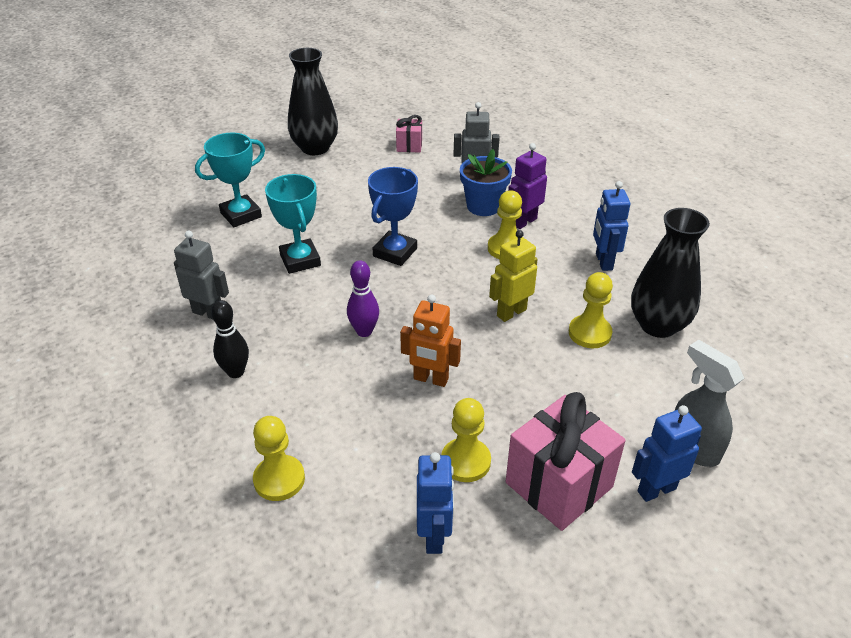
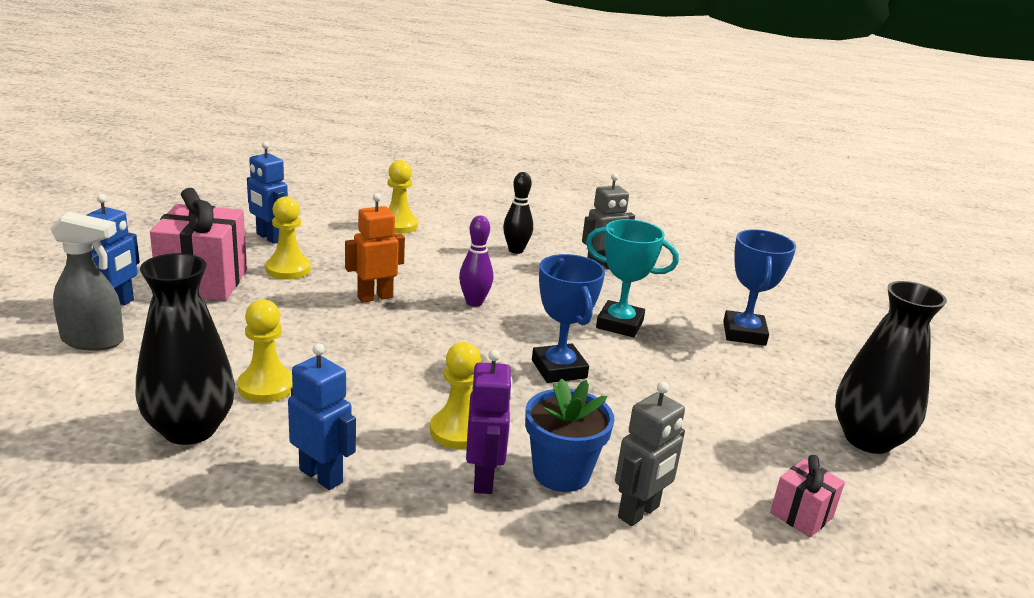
camera: 130 degrees right, 15 degrees down
(241, 215) = (744, 333): turquoise trophy -> blue trophy
(511, 312) = (369, 369): yellow robot -> none

